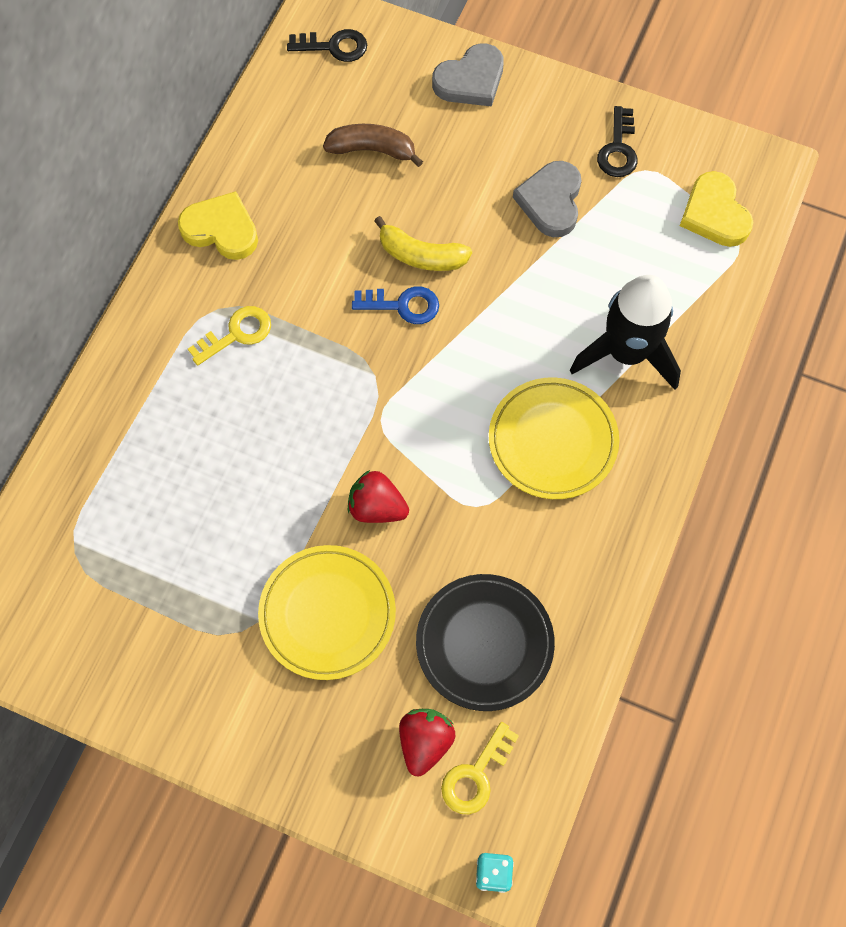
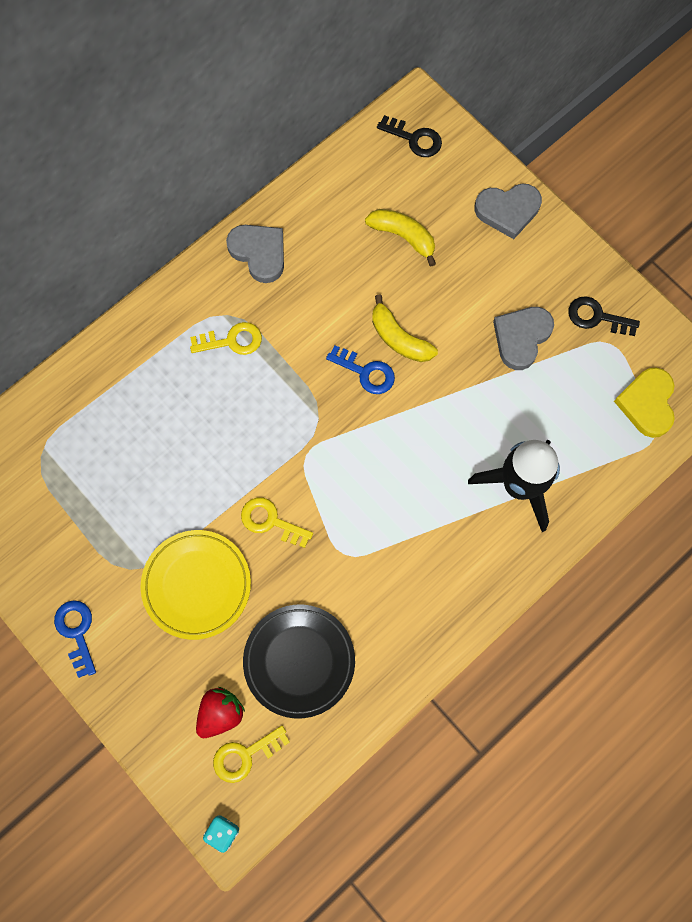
camera: 25 degrees right, 5 degrees up
(213, 729) = (77, 632): none -> blue key
(221, 229) = (259, 253): yellow heart -> grey heart
(372, 150) = (403, 236): brown banana -> yellow banana
(377, 507) = (271, 521): red strawberry -> yellow key
(552, 441) = (427, 530): yellow plate -> none
(618, 149) = (596, 317): black key -> black key turned 75 degrees clockwise

